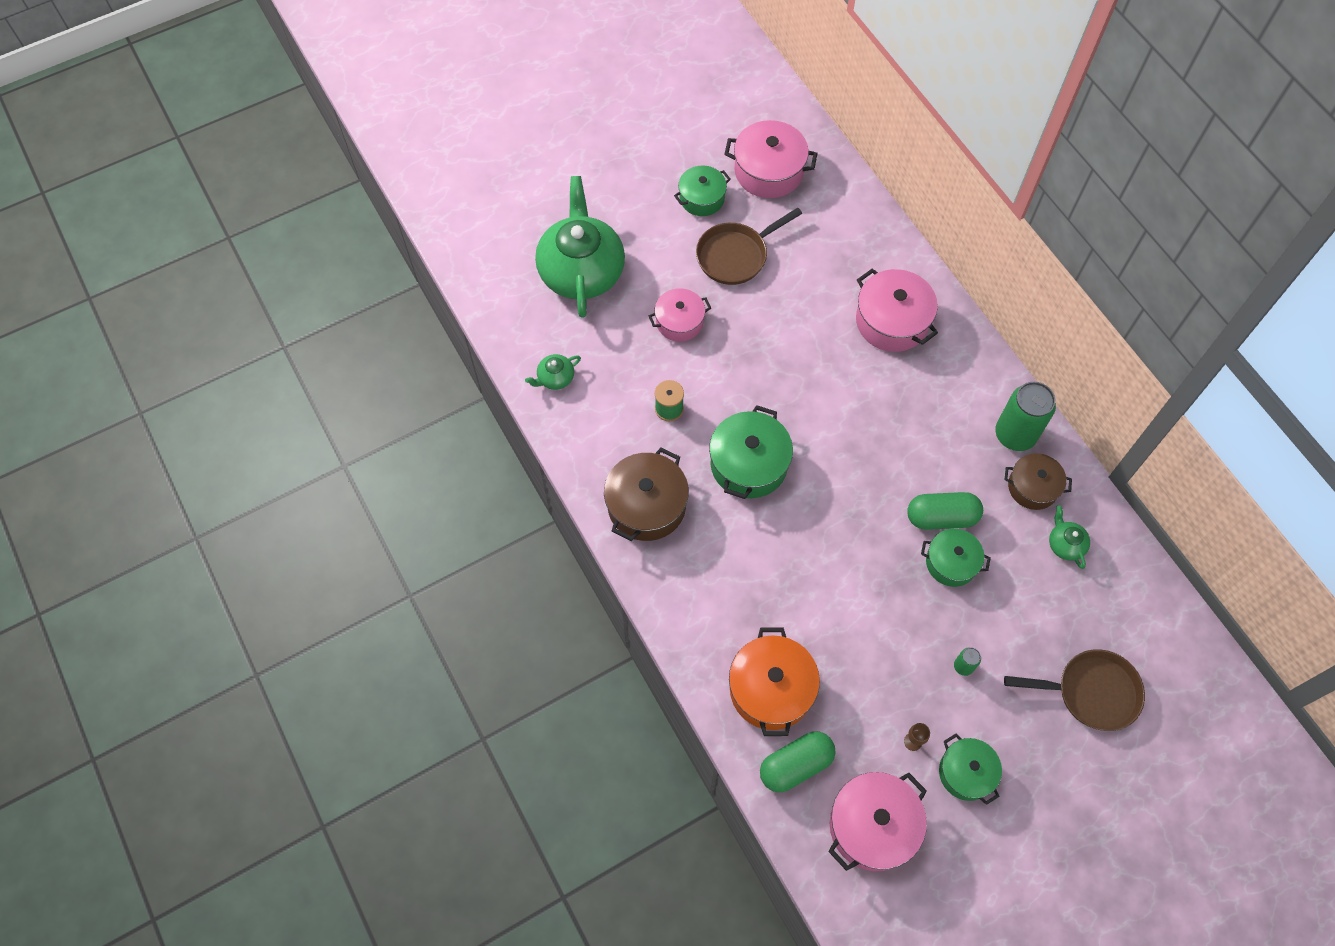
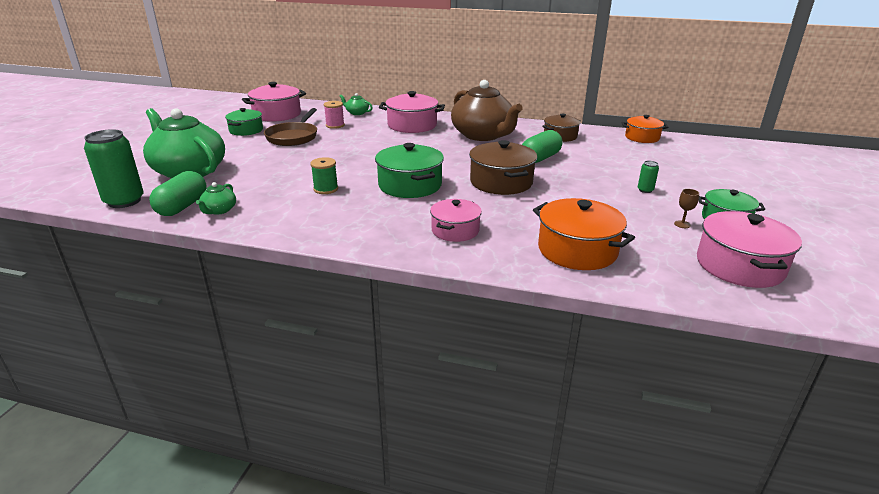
camera: 45 degrees left, 35 degrees down
(646, 505) = (367, 226): brown pot -> brown pot (501, 182)
(679, 322) = (287, 163): pink pot -> pink pot (455, 230)
(795, 765) = (653, 270): green capsule -> green capsule (182, 207)
(805, 255) = (335, 125): none -> pink spool
(944, 413) = (483, 135): none -> brown teapot
(951, 563) = (572, 167): green pot -> none
(1015, 435) = (524, 129): green can -> green can (124, 201)
(1065, 544) = (604, 142): green teapot -> green teapot (357, 113)
(1091, 692) = (705, 170): brown pan -> none
(1130, 571) = (642, 137): none -> orange pot

